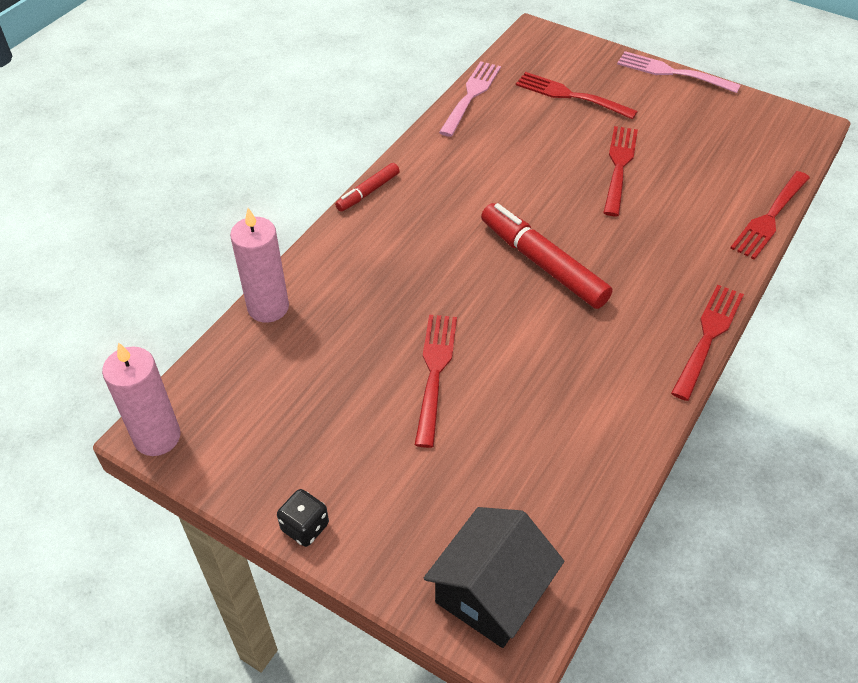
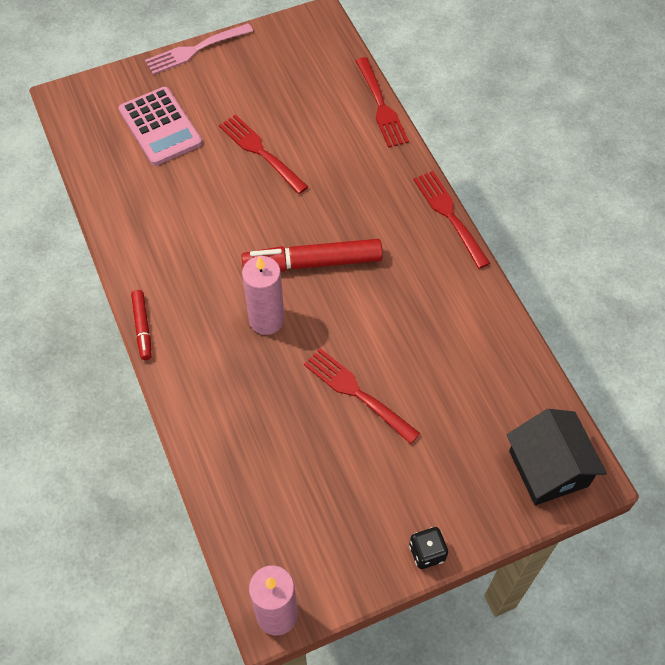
camera: 55 degrees left, 10 degrees up
(268, 307) = (207, 468): pink candle -> pink candle (266, 320)
(471, 96) = (97, 190): pink fork -> none
(571, 96) = (160, 127): red fork -> pink calculator

